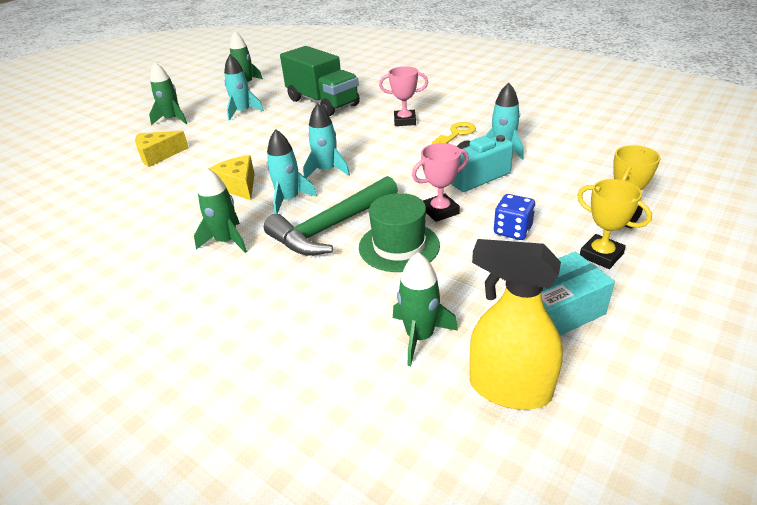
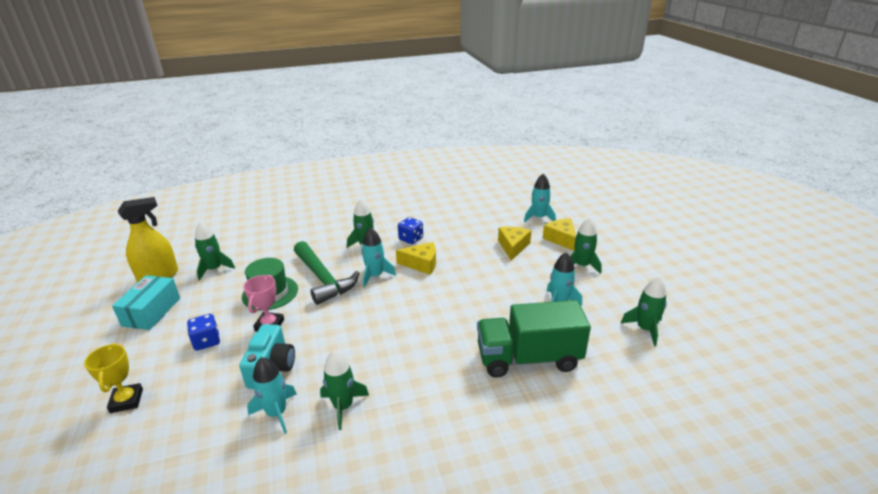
camera: 125 degrees right, 5 degrees down
(124, 140) = (561, 239): none -> yellow cheese
(185, 217) = (411, 239): none -> blue dice
(326, 171) = (389, 304): turquoise rocket -> turquoise rocket (538, 217)
(331, 227) = (323, 279): green hammer -> green hammer turned 150 degrees clockwise
(404, 121) = (414, 389): pink trophy -> none
(456, 134) = (343, 406): yellow key -> green rocket
(601, 255) = (134, 359): yellow trophy -> none

